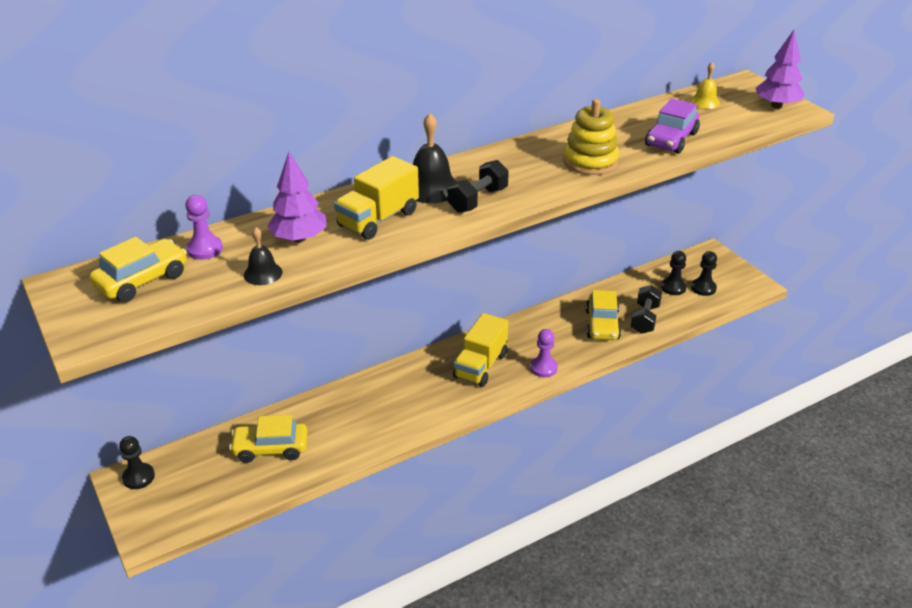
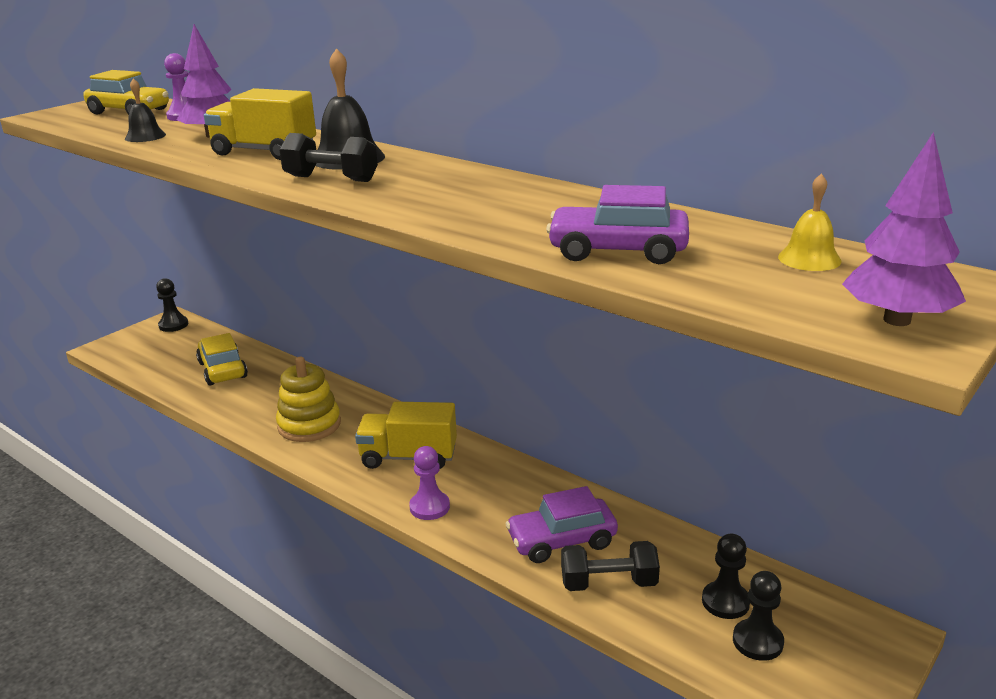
camera: 70 degrees right, 10 degrees down
(590, 161) = (485, 214): yellow stacking toy -> yellow stacking toy (309, 425)
(602, 325) = (561, 541): yellow car -> purple car

